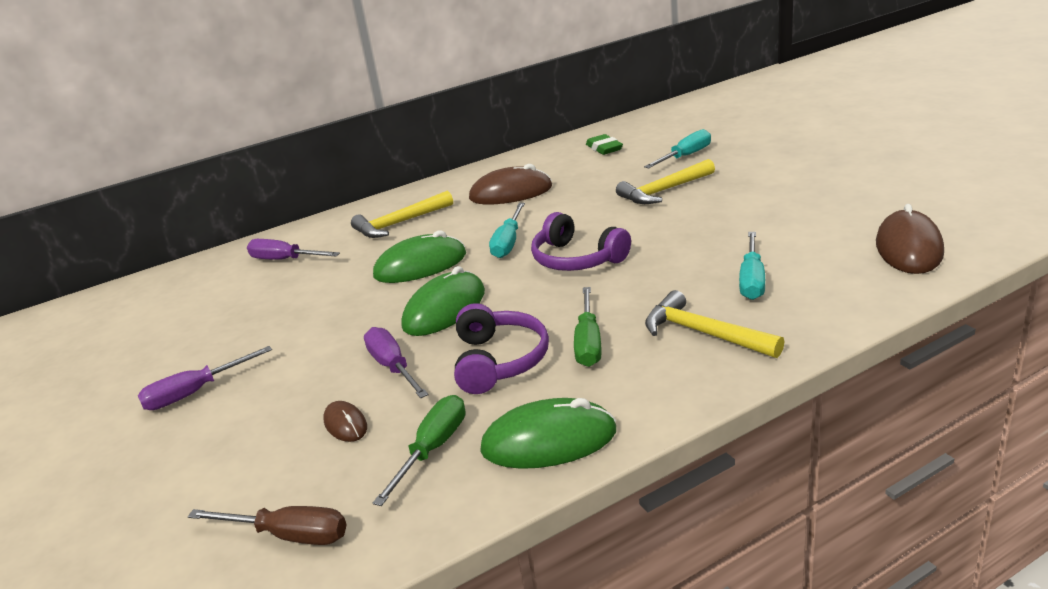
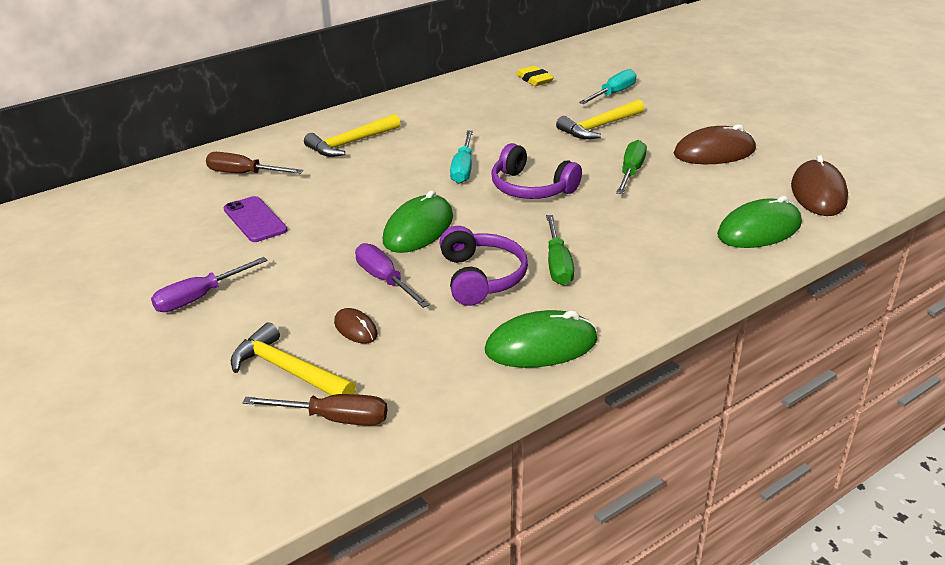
camera: 10 degrees left, 5 degrees up
(279, 306) = (255, 220): none -> purple phone
(285, 260) = (244, 174): purple screwdriver -> brown screwdriver
(420, 265) = (383, 186): green mouse -> green mouse (759, 230)
(432, 449) = (441, 351): green screwdriver -> green screwdriver (631, 172)
(511, 193) = (453, 119): brown mouse -> brown mouse (714, 152)
(604, 148) = (534, 79): green eraser -> yellow eraser
(703, 333) = (655, 260): yellow hammer -> yellow hammer (287, 370)
(752, 280) = (690, 215): turquoise screwdriver -> none

